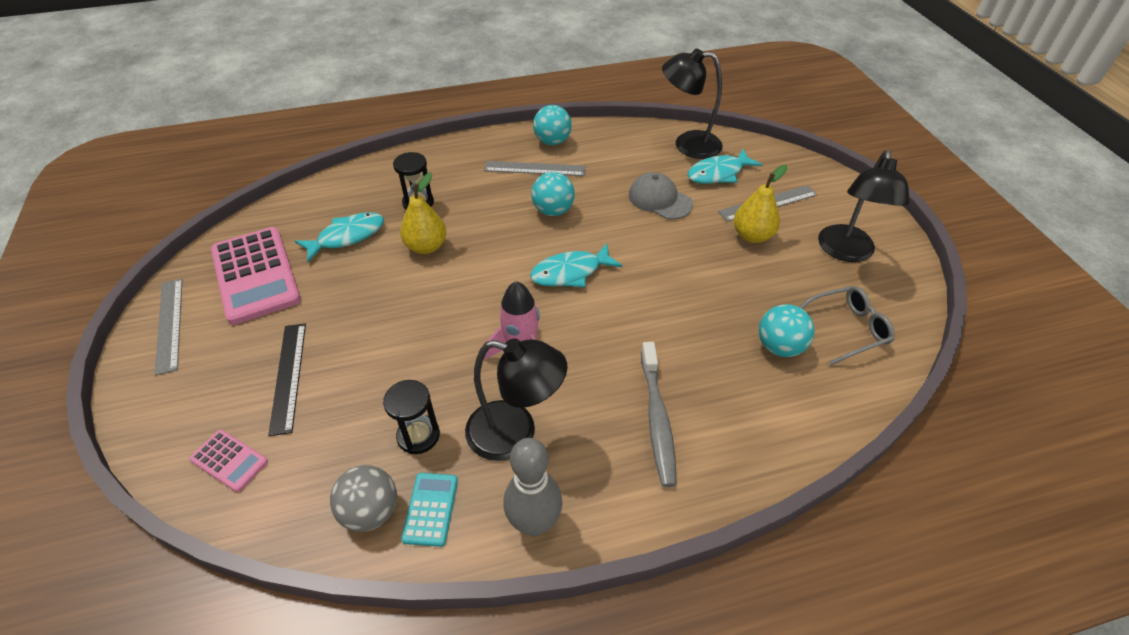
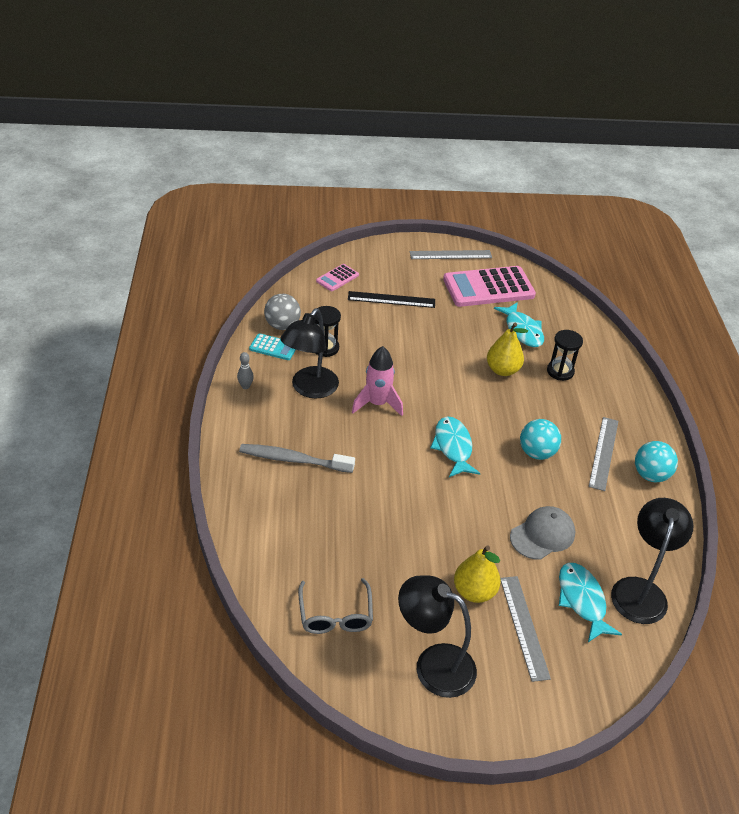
camera: 100 degrees right, 5 degrees down
(534, 523) = (245, 386): grey bowling pin -> grey bowling pin, size x0.47
(779, 347) = (332, 556): turquoise ball -> none

